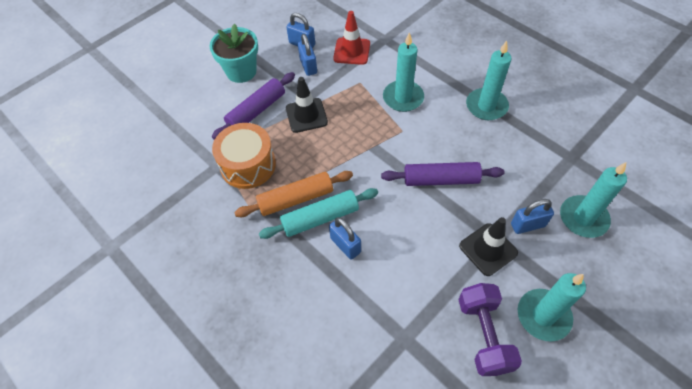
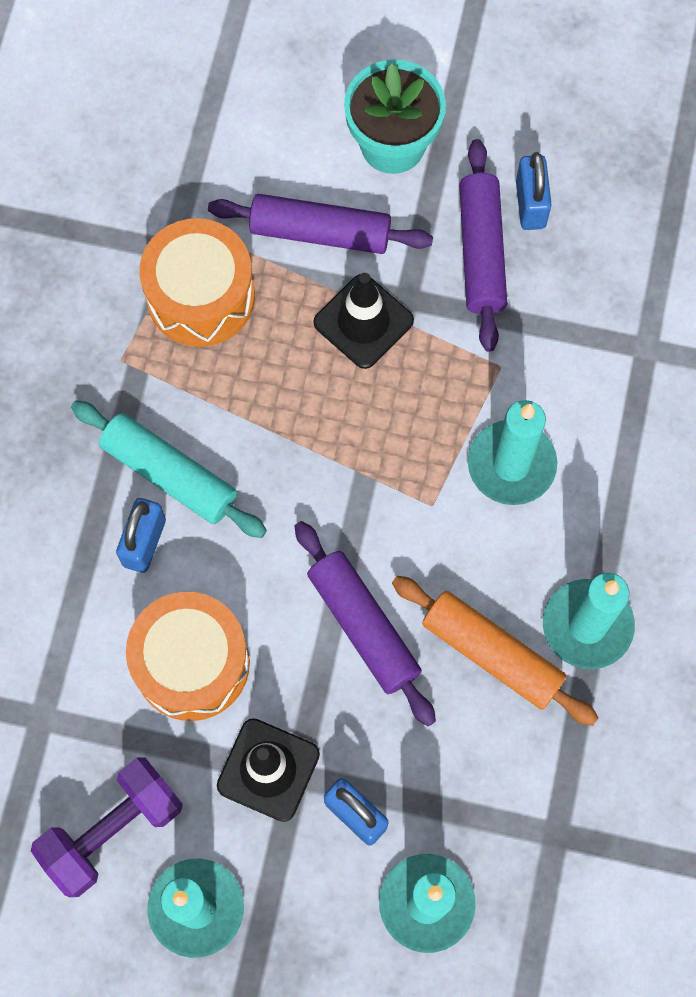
camera: 55 degrees right, 15 degrees up
(296, 199) = (182, 414): orange rolling pin -> orange rolling pin (492, 654)
(308, 66) = (481, 252): blue padlock -> purple rolling pin
(351, 51) = (571, 305): red traffic cone -> none
(417, 255) = (192, 663): none -> orange drum

